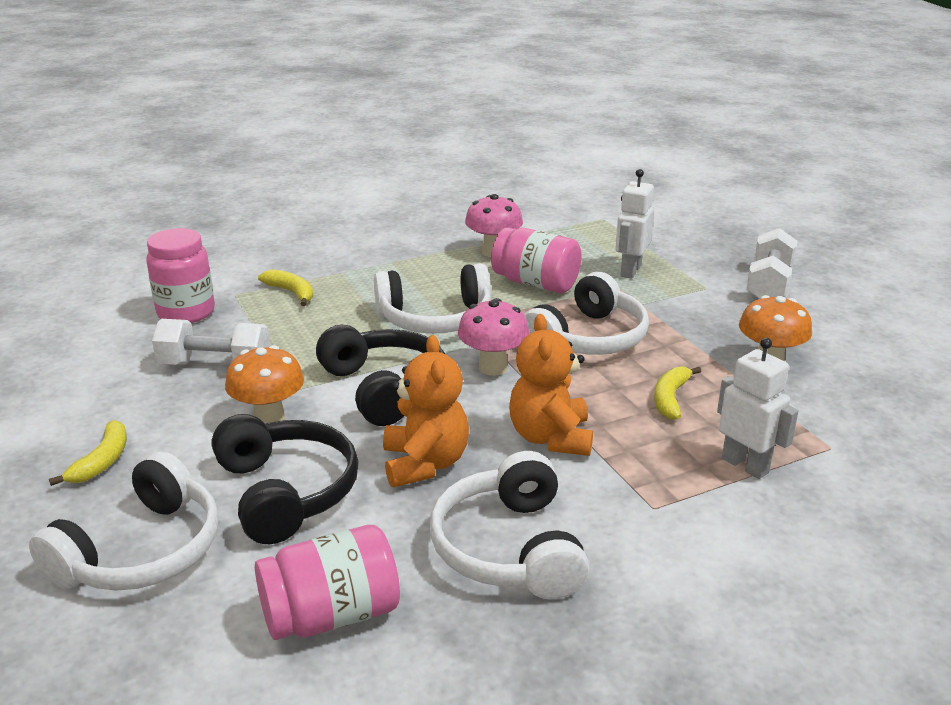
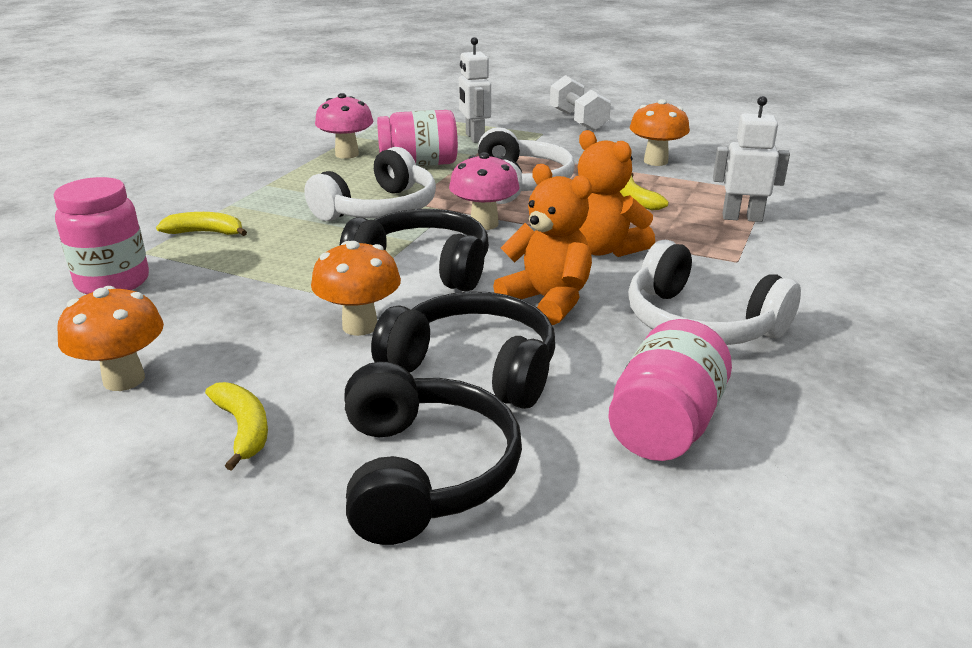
camera: 40 degrees left, 0 degrees up
(96, 391) = (124, 379): none -> orange mushroom
(142, 551) = (424, 472): white headphones -> black headphones
(215, 365) = (227, 309): white dumbbell -> none

